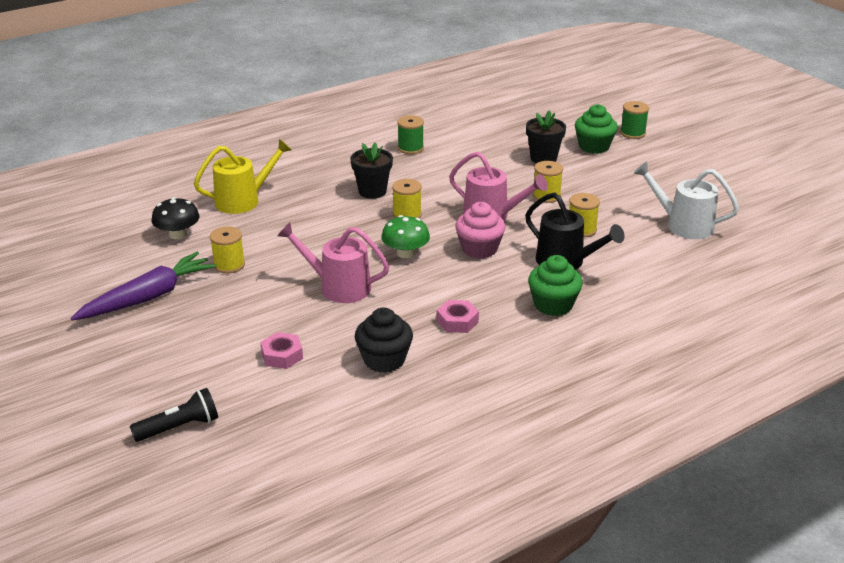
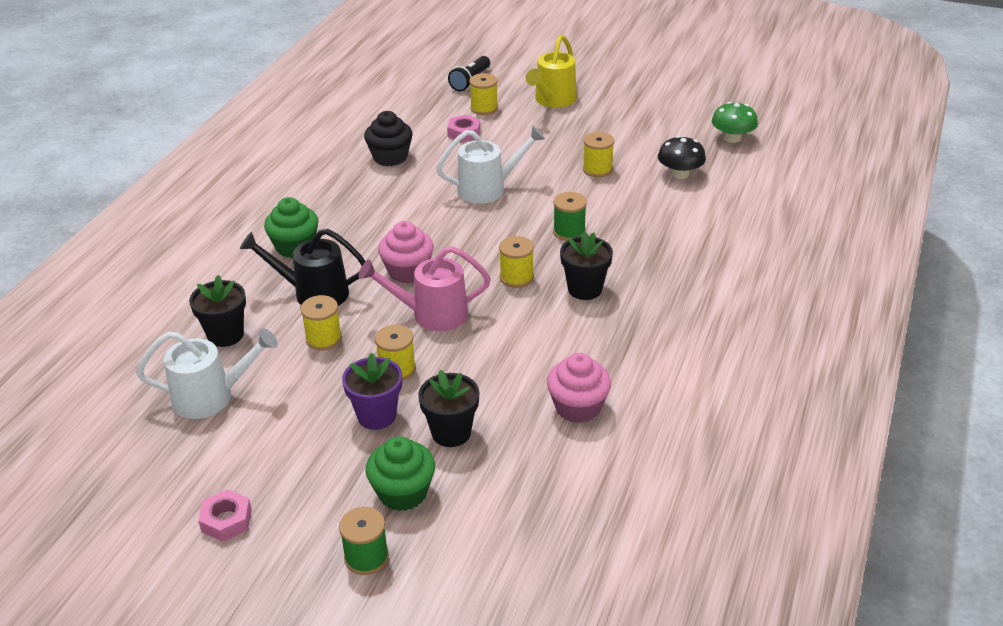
camera: 145 degrees right, 5 degrees up
(148, 297) = (613, 127): purple carrot -> none
(221, 378) = (484, 108): none -> yellow spool
(244, 200) = (684, 225): yellow watering can -> yellow watering can (552, 101)
(338, 287) = (488, 188): pink watering can -> white watering can
(405, 253) = (470, 239): green mushroom -> green mushroom (732, 138)
(410, 148) = (625, 370): green spool -> green spool (569, 232)
(457, 321) = (364, 202): pink nut -> pink nut (226, 520)
(459, 144) = (578, 407): none -> pink cupcake
(580, 179) = (376, 416): none -> purple flower pot
(654, 258) = (225, 335): none -> black flower pot

